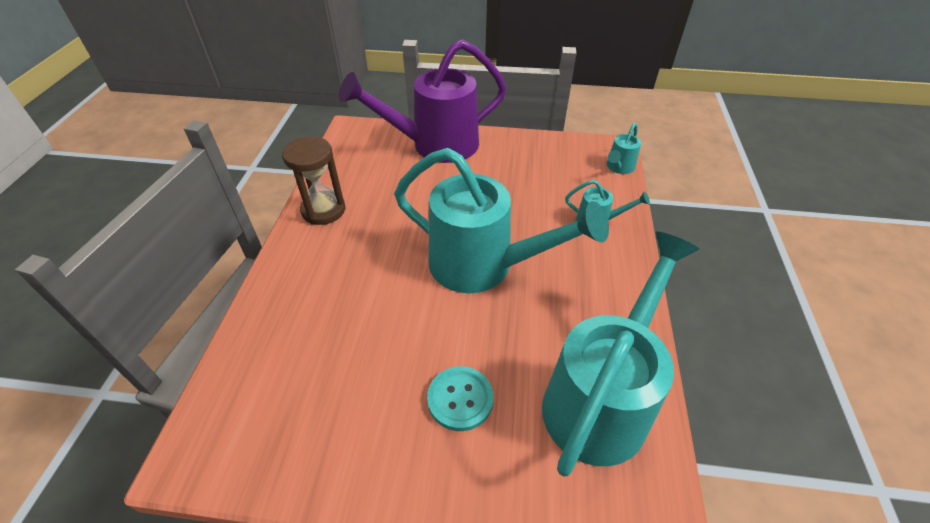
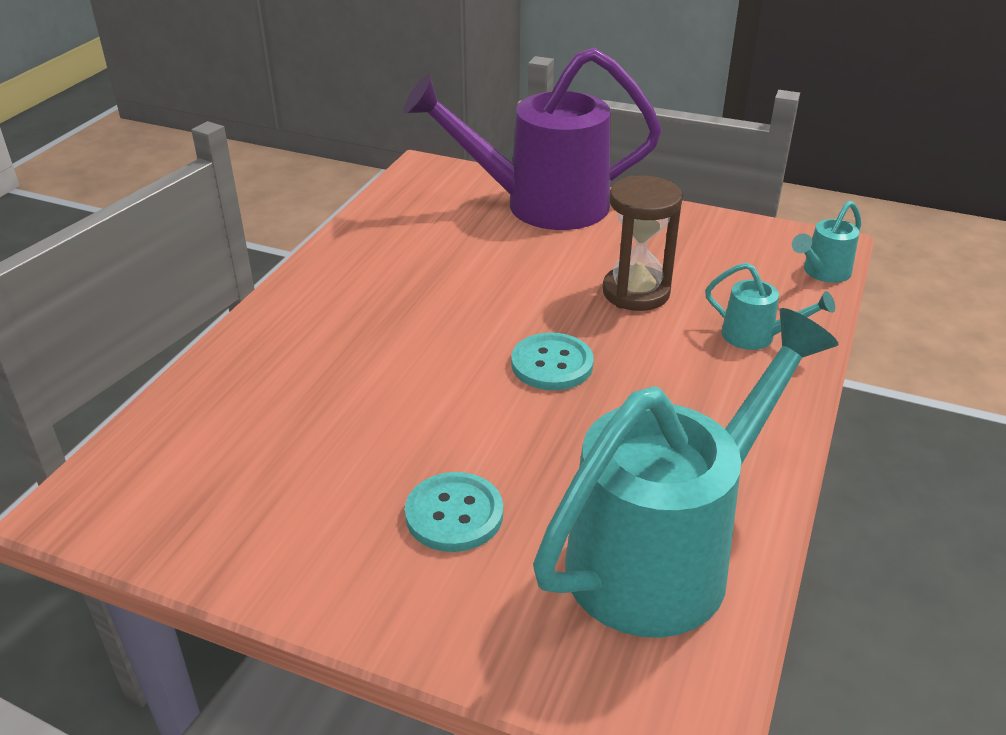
camera: 15 degrees right, 10 degrees down
(323, 210) = (348, 262): brown hourglass -> brown hourglass (636, 292)
(483, 266) = (552, 364): turquoise watering can -> turquoise button

